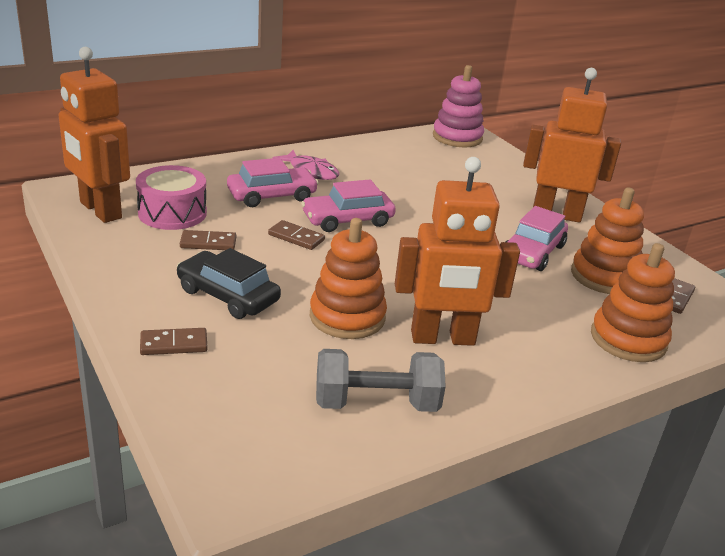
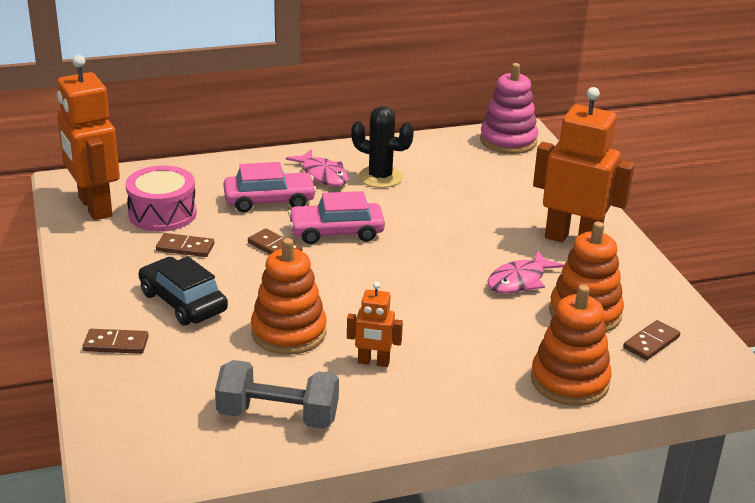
camera: 15 degrees right, 0 degrees up
(364, 171) = (380, 177): none -> black cactus
(443, 338) = (373, 362): orange robot -> orange robot, size x0.49
(532, 252) = (519, 281): pink car -> pink fish

